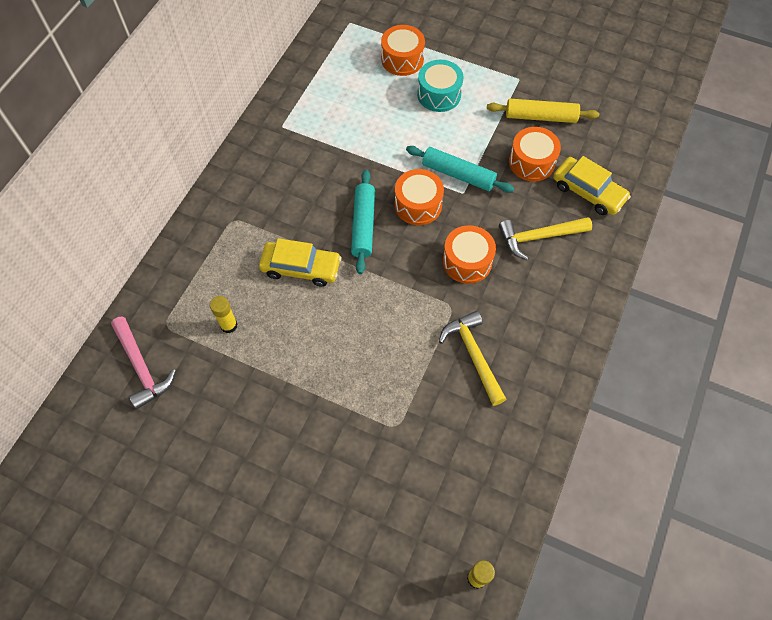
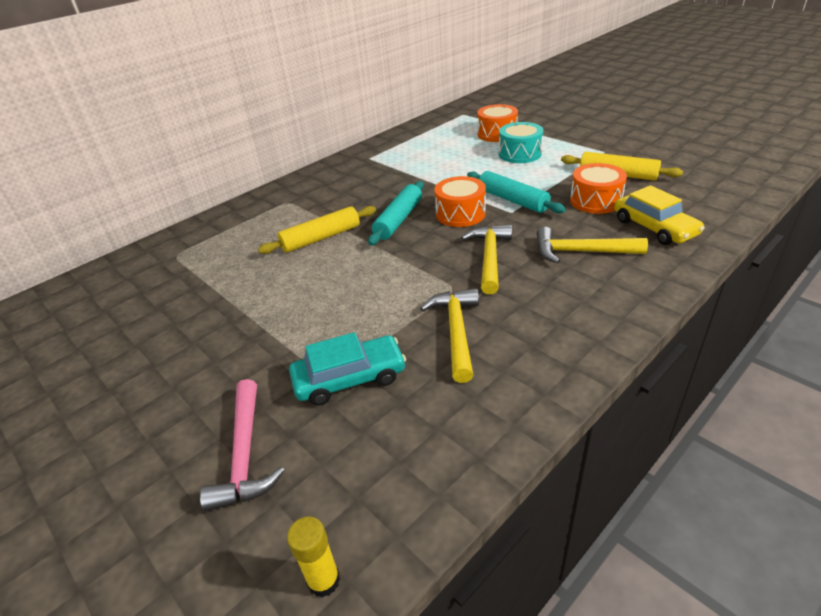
camera: 25 degrees right, 25 degrees down
(142, 367) = (130, 278): pink hammer -> pink hammer (245, 454)
(229, 325) = (227, 264): yellow glue stick -> none
(301, 268) = (321, 238): yellow car -> yellow rolling pin
(414, 424) = (349, 378): none -> turquoise car
(467, 261) = (489, 258): orange drum -> yellow hammer

